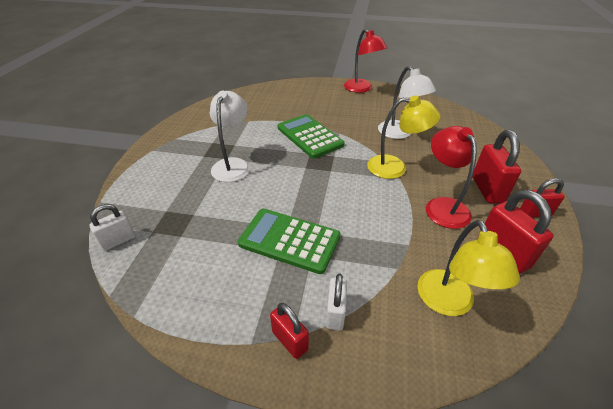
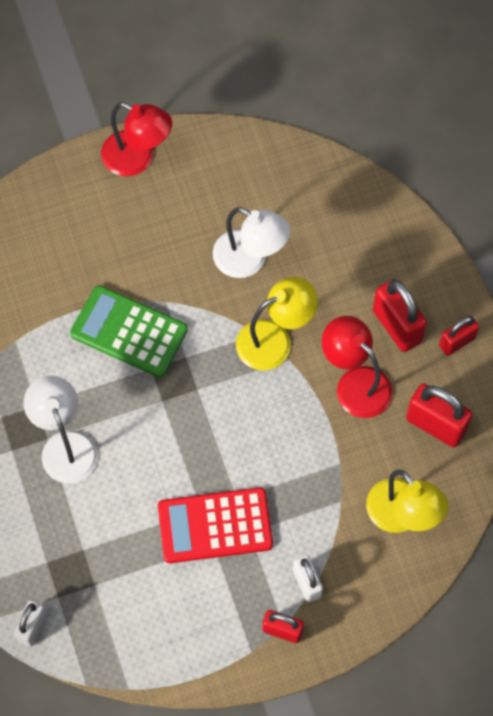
camera: 30 degrees left, 25 degrees up
(289, 240) = (215, 526): green calculator -> red calculator

